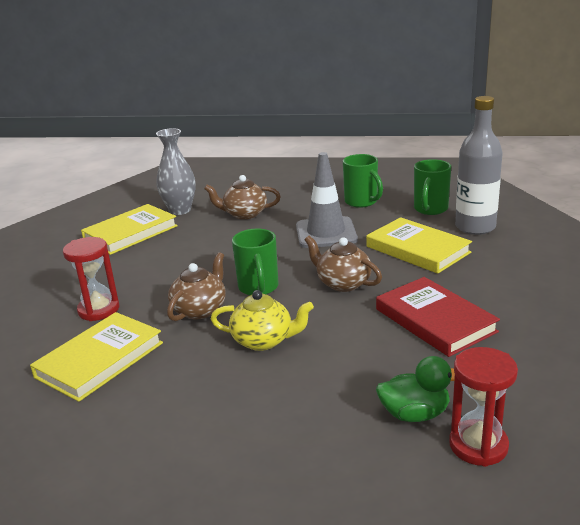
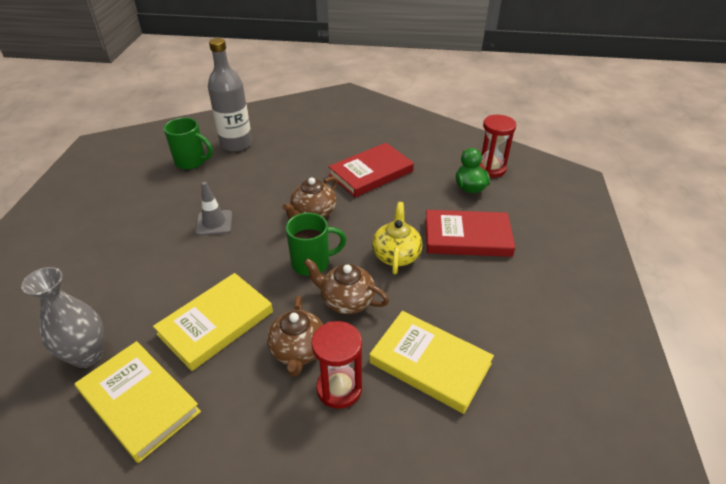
camera: 95 degrees left, 15 degrees up
(244, 214) = (136, 287): brown teapot -> brown teapot (298, 350)
(291, 401) = (467, 237): none -> red book
(326, 233) = (214, 223): grey traffic cone -> grey traffic cone, size x0.61
(362, 202) = (153, 199): green mug -> none
(417, 249) = (265, 173): yellow book -> yellow book (216, 323)

